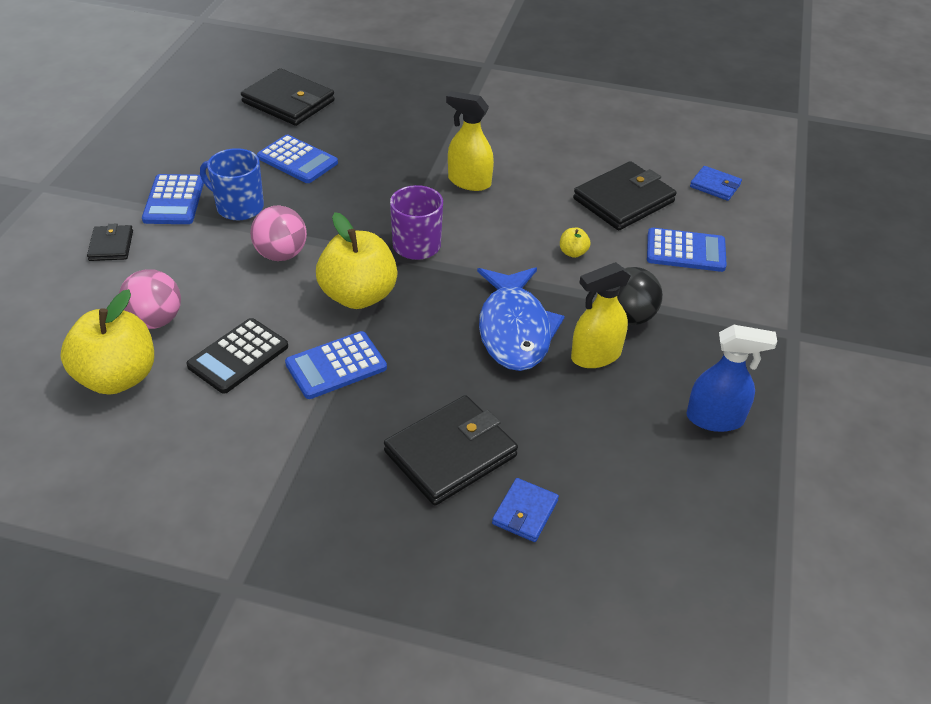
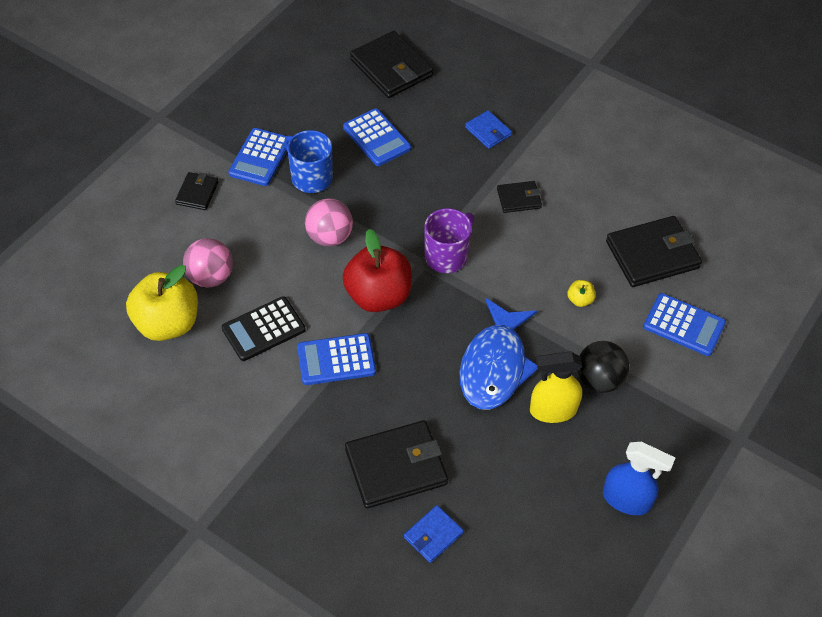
camera: 20 degrees right, 10 degrees up
(358, 295) = (378, 296): yellow apple -> red apple
(469, 182) = (519, 198): yellow spray bottle -> black wallet
(715, 186) = (748, 260): blue wallet -> blue wallet (488, 131)

